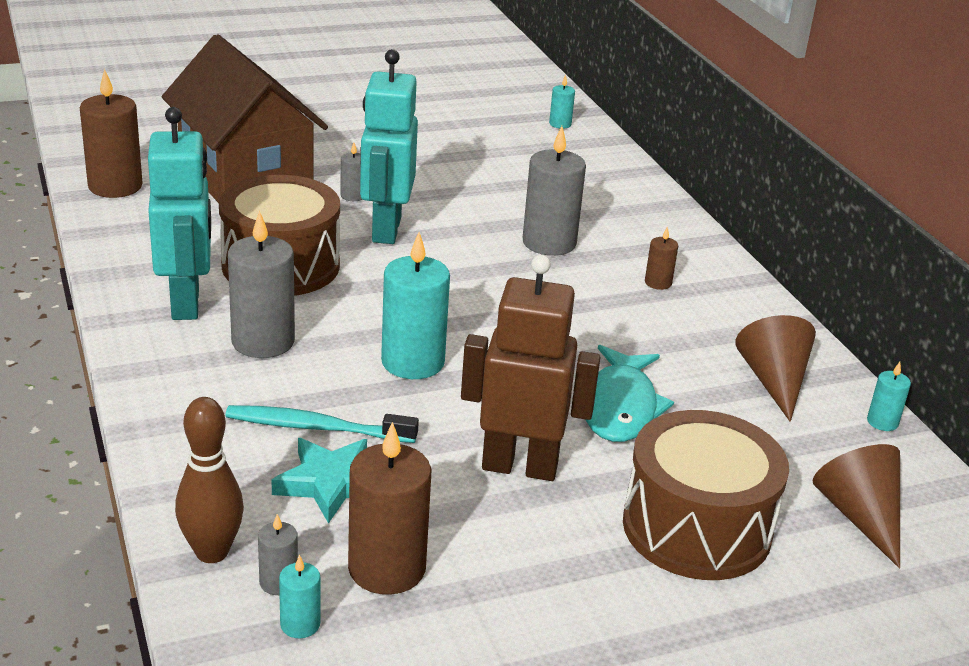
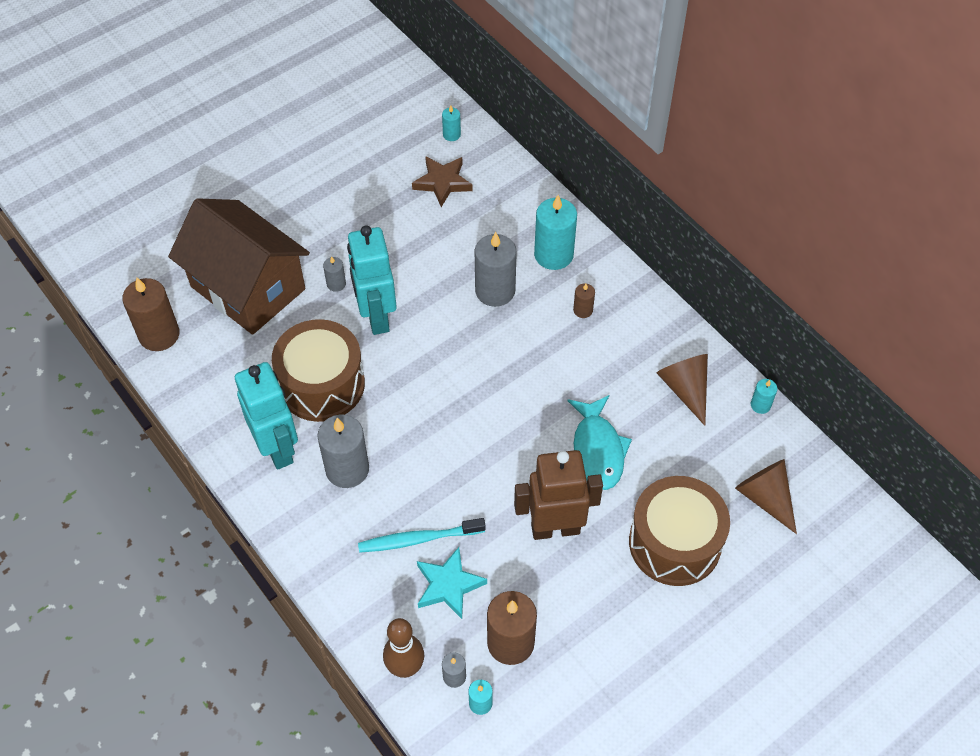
camera: 15 degrees left, 25 degrees up
(413, 362) = (452, 454): turquoise candle -> turquoise candle (553, 255)
(529, 153) = (442, 182): none -> brown star

